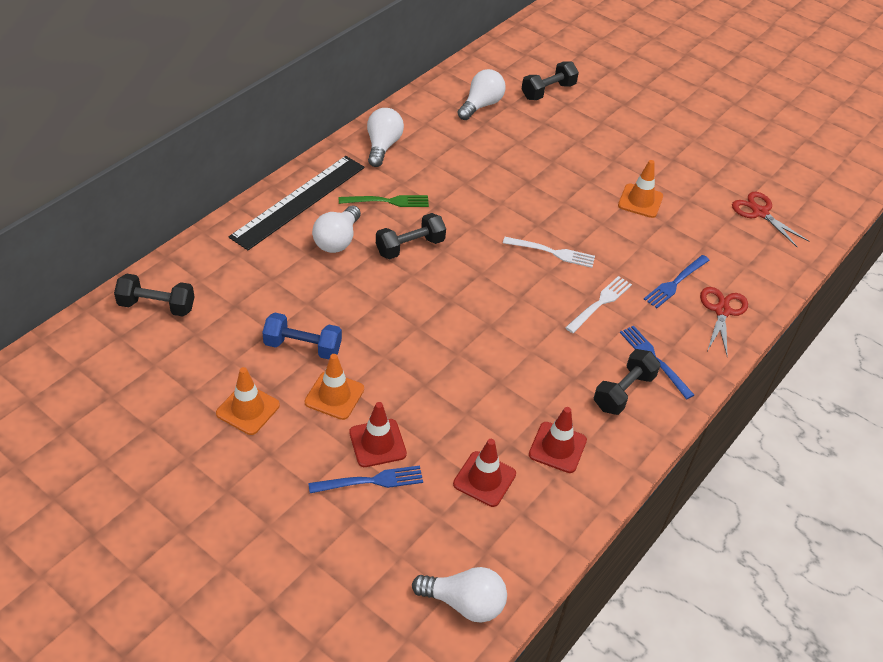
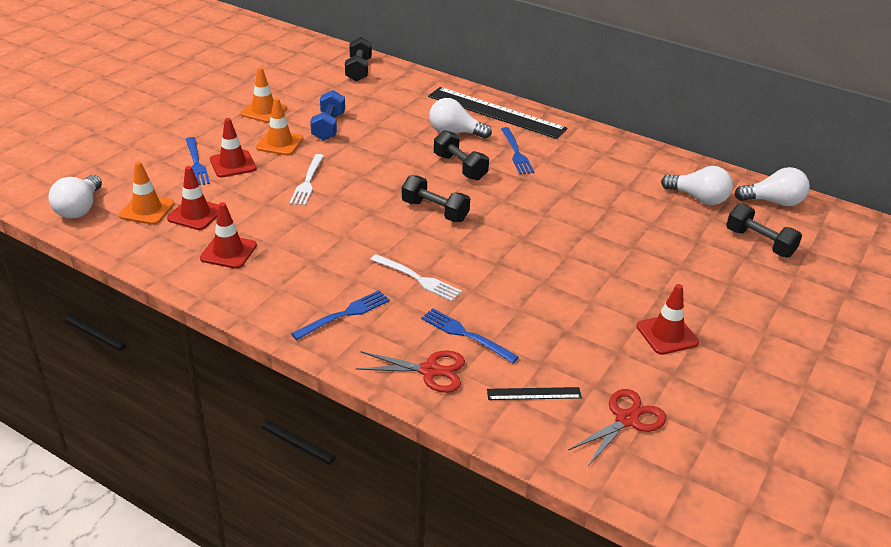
camera: 85 degrees right, 10 degrees down
(382, 146) = (593, 146): white light bulb -> white light bulb (773, 202)
(388, 201) = (516, 153): green fork -> blue fork
(552, 252) = (483, 248): white fork -> white fork (307, 182)
(623, 392) = (298, 292): black dumbbell -> black dumbbell (435, 211)
(640, 201) = (596, 311): orange traffic cone -> orange traffic cone (147, 210)
(665, 170) = (667, 334): none -> red traffic cone
(740, 255) = (534, 393): none -> black ruler

